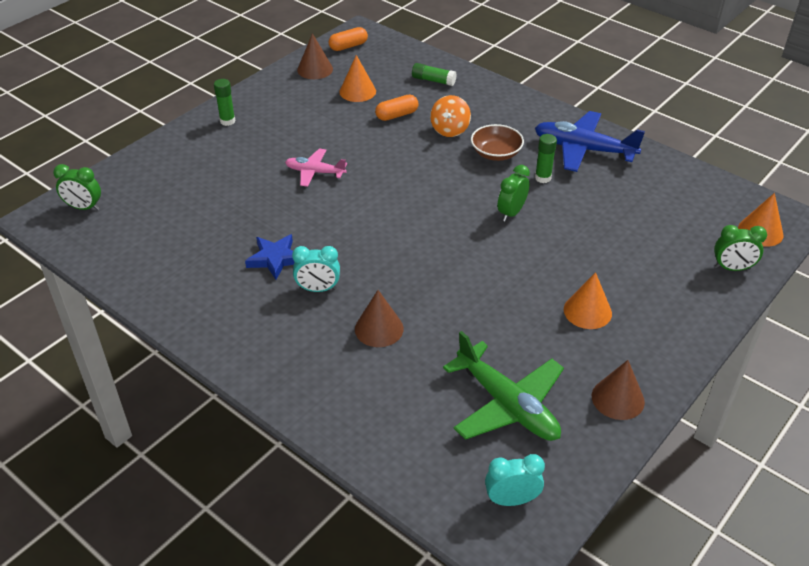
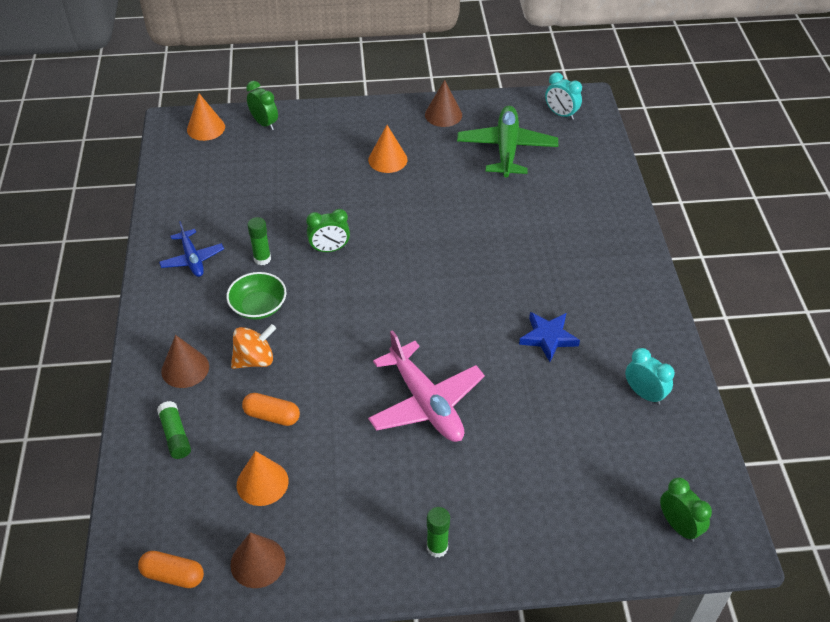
camera: 135 degrees left, 5 degrees up
(315, 172) = (426, 403): pink plane -> pink plane, size x1.73
(318, 289) = (541, 290): turquoise clock -> turquoise clock (644, 394)
(379, 329) = (529, 235): brown cone -> brown cone (185, 368)
(496, 153) = (258, 306): brown bowl -> green bowl
(583, 149) = (192, 259): blue plane -> blue plane, size x0.58

